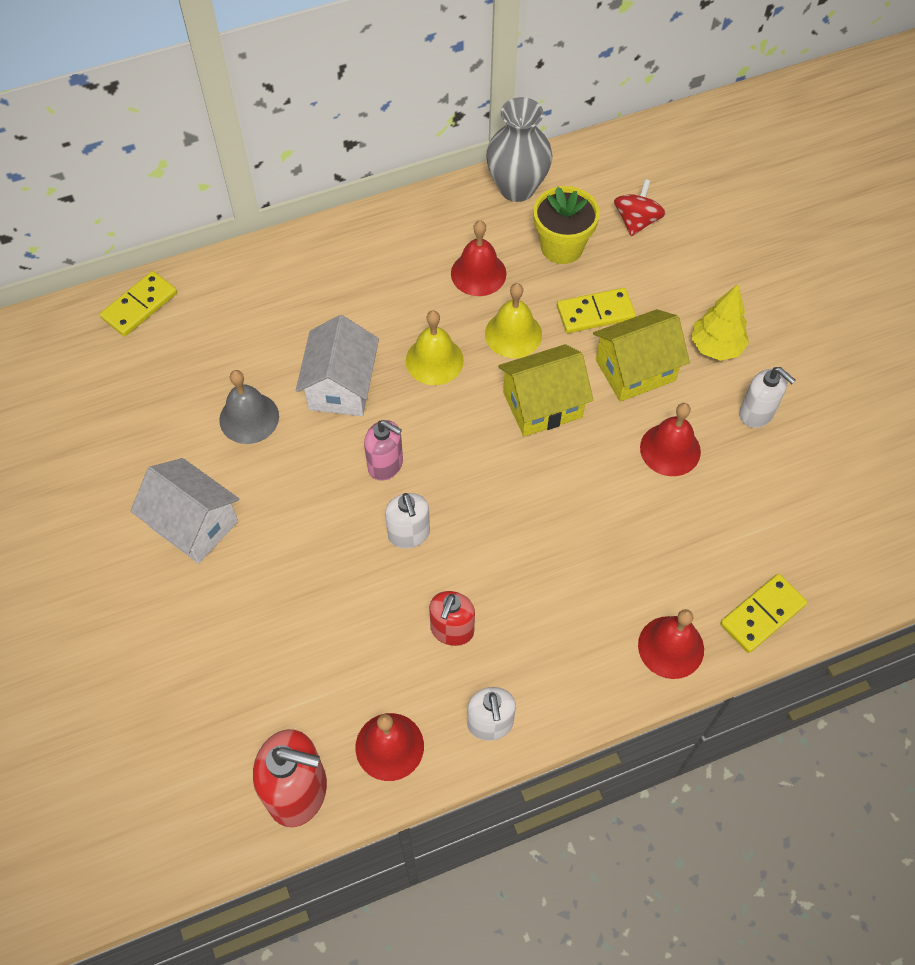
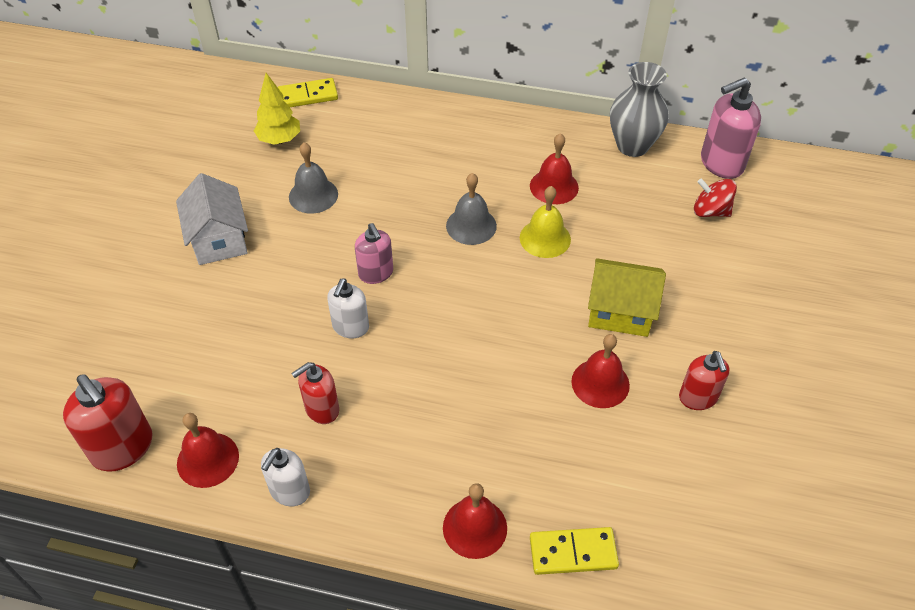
camera: 35 degrees right, 10 degrees down
(341, 386) = (391, 208): white house -> none
(434, 360) = (471, 225): yellow bell -> grey bell
(542, 405) = (525, 296): yellow house -> none
(562, 247) = (634, 200): yellow flower pot -> none
(595, 313) = (622, 256): yellow domino -> none
(609, 164) = (721, 163): none -> pink soap dispenser
(636, 221) = (710, 211): red spinning top -> red spinning top turned 120 degrees counterclockwise
(716, 347) = (703, 331): yellow tree -> yellow tree (279, 140)
(756, 413) = (698, 398): white soap dispenser -> red soap dispenser

